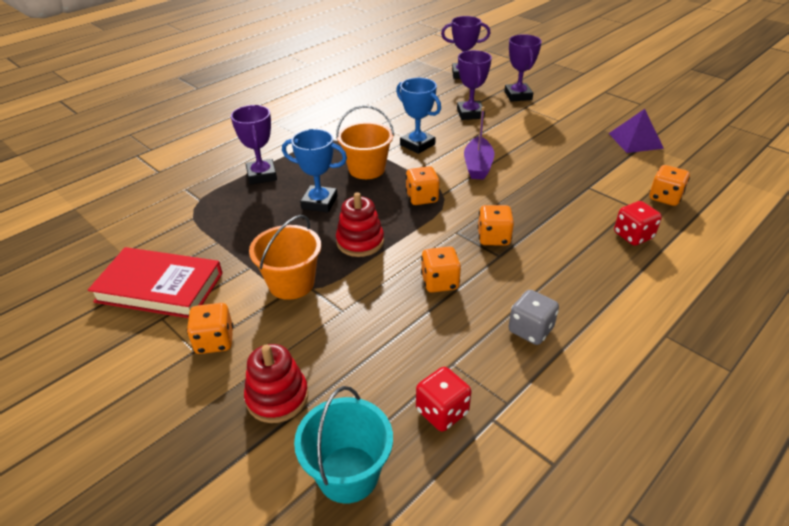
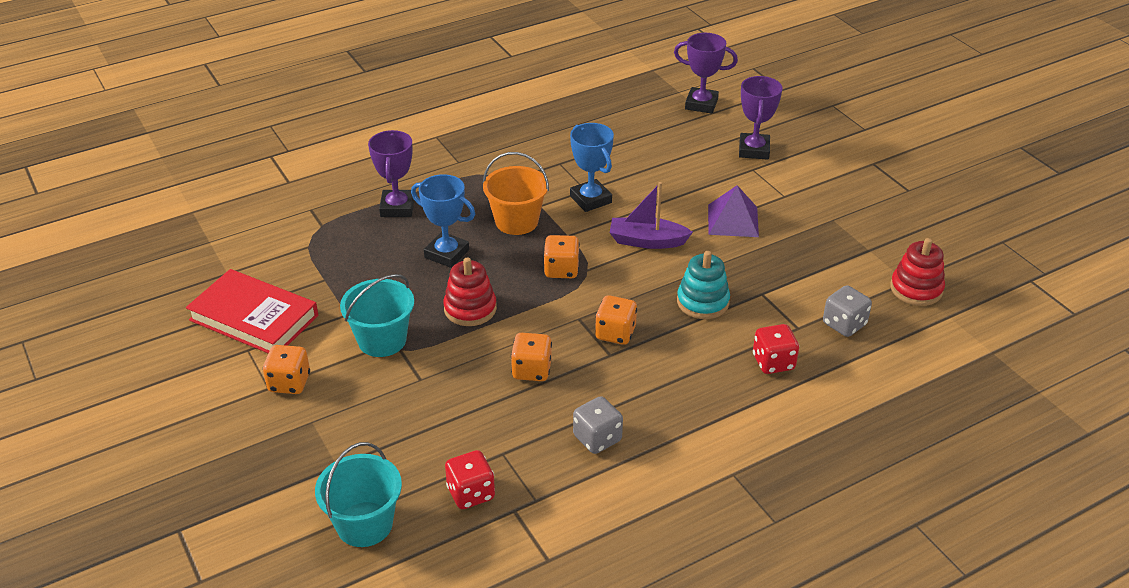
camera: 15 degrees right, 0 degrees up
(277, 397) = (328, 447): red stacking toy -> red stacking toy (916, 289)
(291, 283) = (382, 340): orange bucket -> turquoise bucket
(470, 114) = (677, 167): purple trophy -> none
(478, 166) = (647, 241): purple boat -> purple boat turned 75 degrees clockwise
(548, 201) = (702, 302): none -> turquoise stacking toy
(635, 140) = (862, 242): purple pyramid -> purple pyramid (733, 220)
(665, 197) = (844, 324): orange dice -> grey dice

